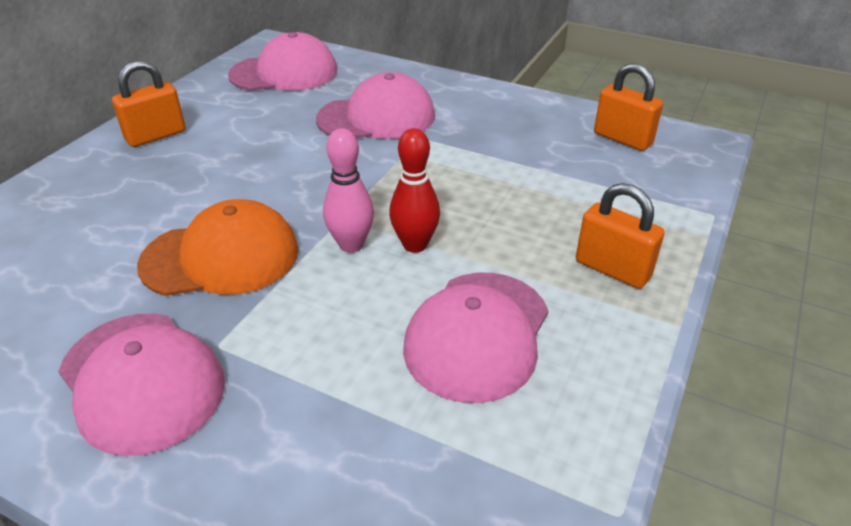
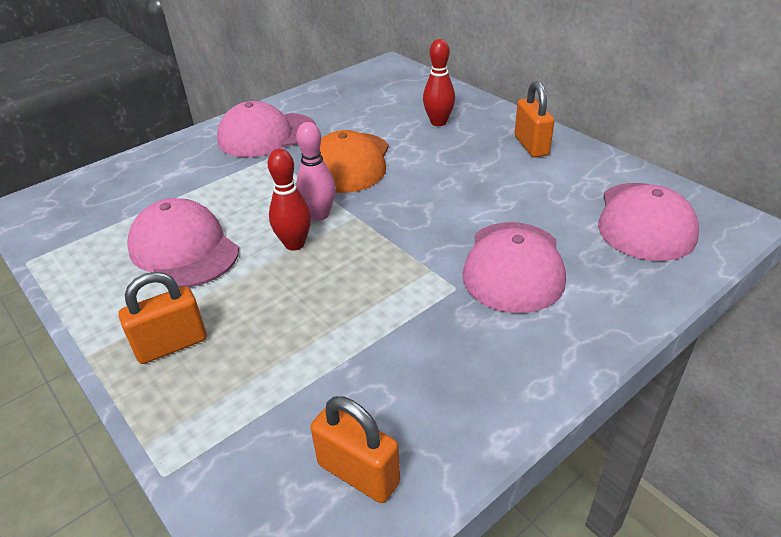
camera: 115 degrees right, 0 degrees up
(94, 208) = (438, 122): none -> red bowling pin
(622, 139) = (358, 473): orange padlock -> orange padlock turned 60 degrees clockwise

